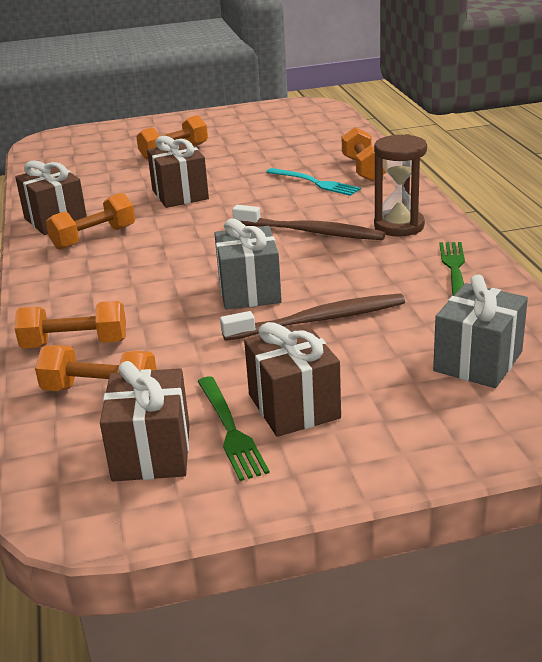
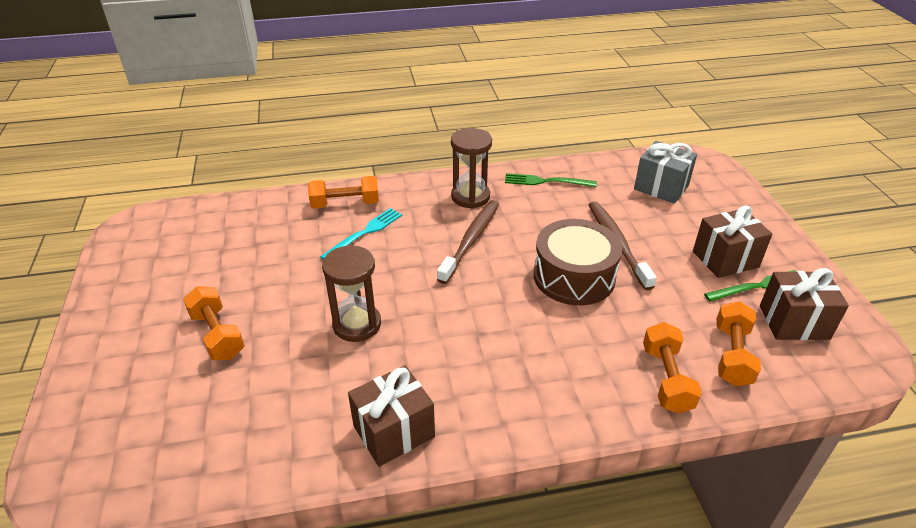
camera: 90 degrees left, 10 degrees up
(94, 238) = (451, 388): orange dumbbell -> none
(180, 194) = (357, 324): brown gift -> brown hourglass
(249, 291) = (574, 276): grey gift -> brown drum

